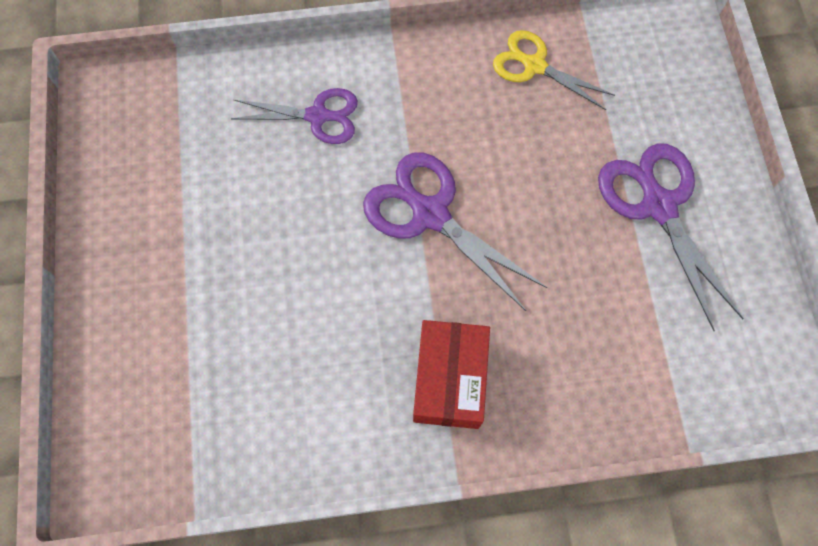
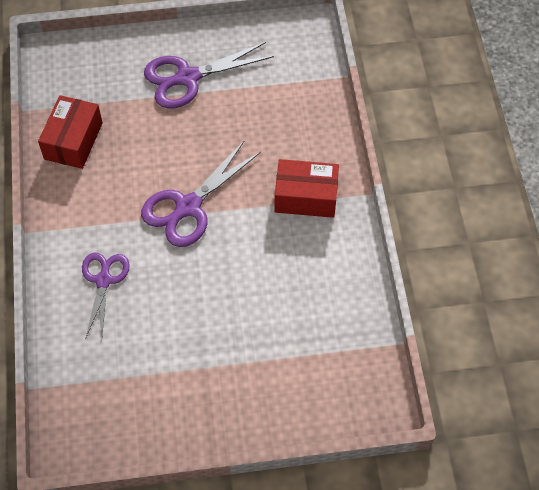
camera: 90 degrees left, 10 degrees down
(534, 65) = (73, 141): yellow scissors -> red box

